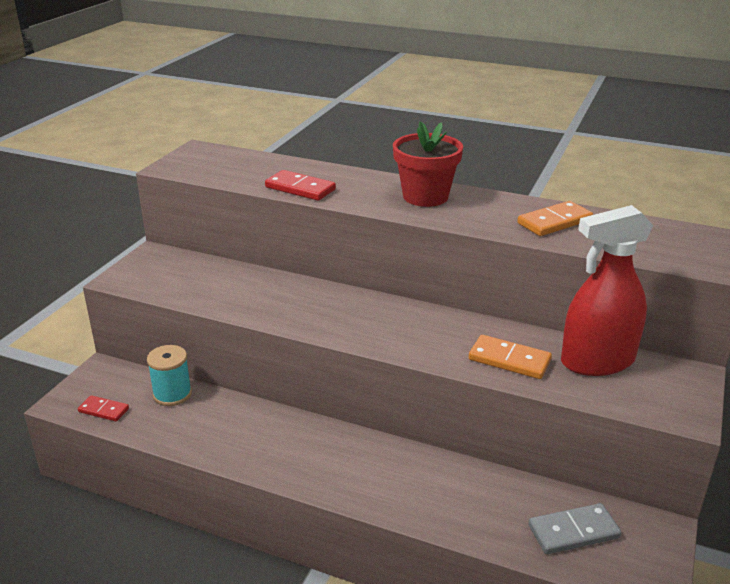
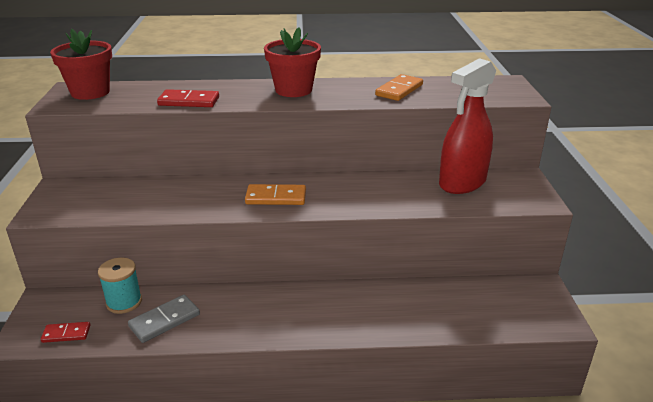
camera: 25 degrees left, 0 degrees up
(212, 158) = (90, 92): none -> red flower pot
(509, 360) = (405, 196): orange domino -> orange domino (276, 197)
(573, 531) = (492, 306): grey domino -> grey domino (164, 320)

